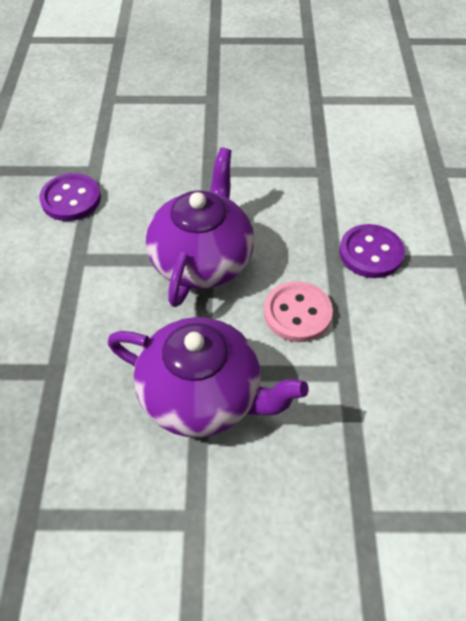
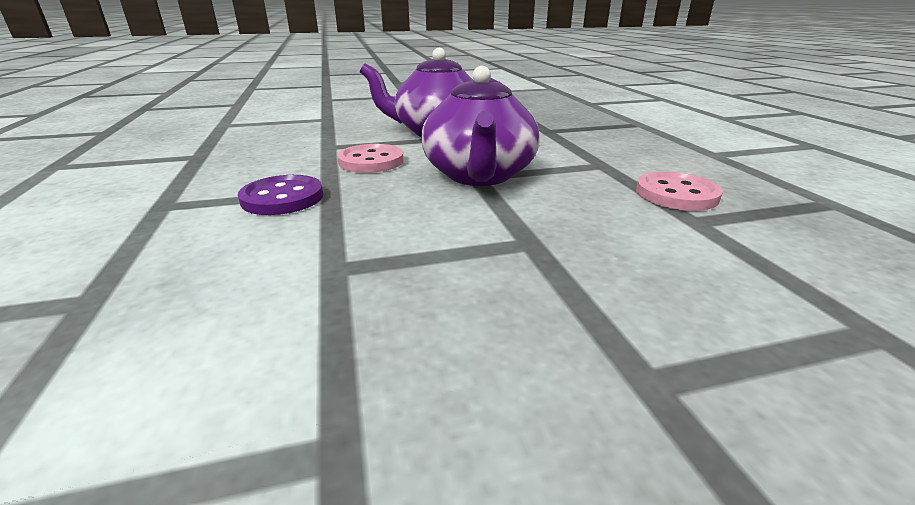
camera: 165 degrees right, 25 degrees down
(71, 199) = (676, 194): purple button -> pink button

